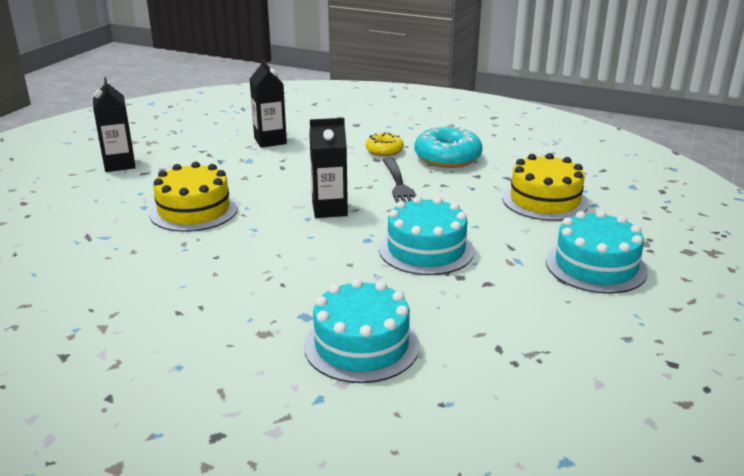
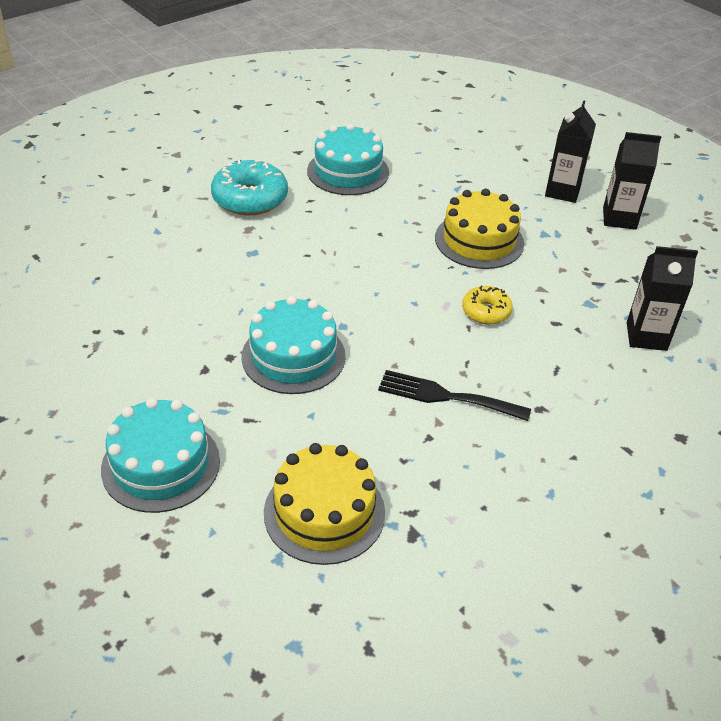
camera: 115 degrees right, 15 degrees up
(329, 209) = (423, 323): black carton -> black carton (562, 191)
(361, 345) = (191, 266): turquoise cake -> turquoise cake (348, 171)
(384, 150) = (566, 427): yellow donut -> yellow donut (486, 311)
(447, 158) = (509, 481): turquoise donut -> turquoise donut (250, 198)

